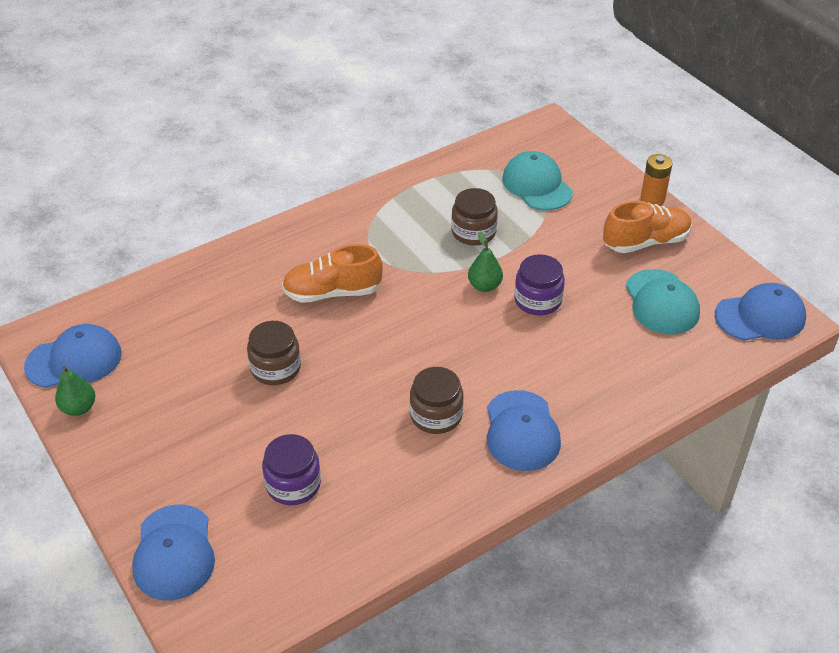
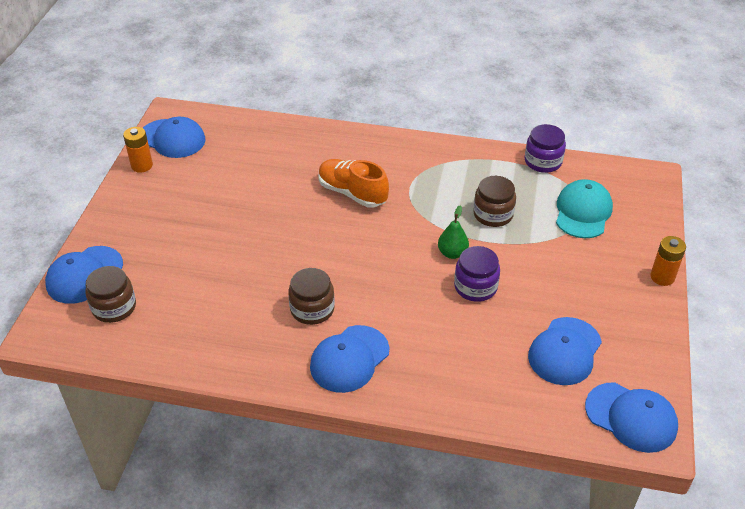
camera: 45 degrees right, 0 degrees up
(78, 408) = (142, 166): green pear -> orange battery
(275, 368) = (262, 215): brown jar -> brown jar (114, 307)
(293, 484) = (184, 286): purple jar -> purple jar (543, 161)
(645, 242) = (612, 303): orange shoe -> none
(661, 302) = (564, 351): turquoise cap -> blue cap

